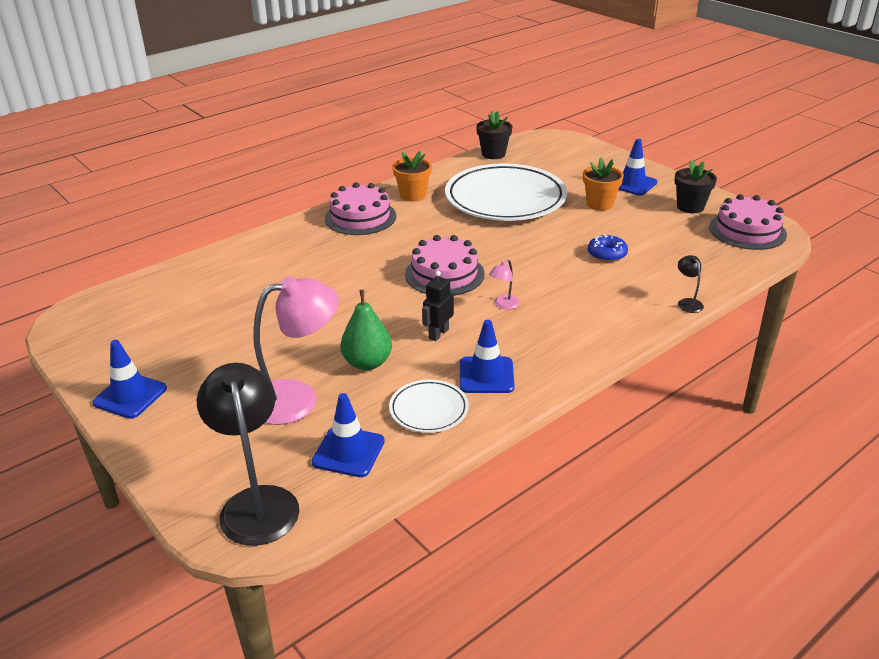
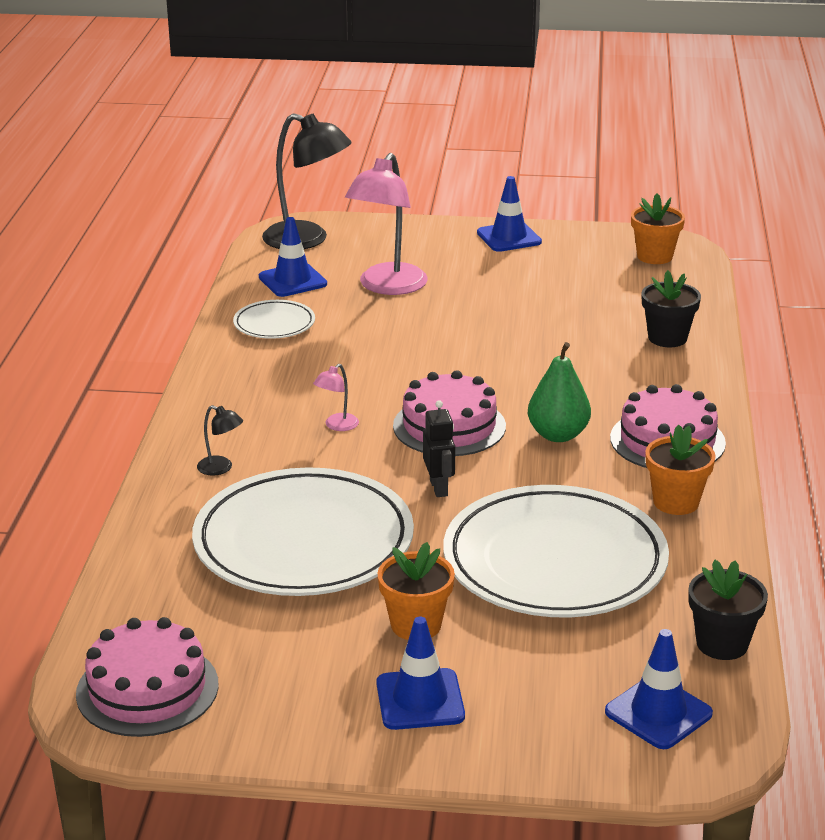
camera: 135 degrees right, 5 degrees down
(102, 318) = (654, 256): none -> orange flower pot
(367, 363) = (378, 327): green pear -> green pear (558, 435)
(438, 334) = (357, 373): black robot -> black robot (439, 488)
(486, 375) = (263, 364): blue traffic cone -> blue traffic cone (658, 713)
(504, 305) = (337, 426): pink lamp -> pink lamp turned 135 degrees counterclockwise
(607, 254) = (303, 542): blue donut -> white plate
(687, 303) = (139, 524): black lamp -> black lamp (221, 468)
(690, 207) = (277, 695): black flower pot -> black flower pot (667, 338)

